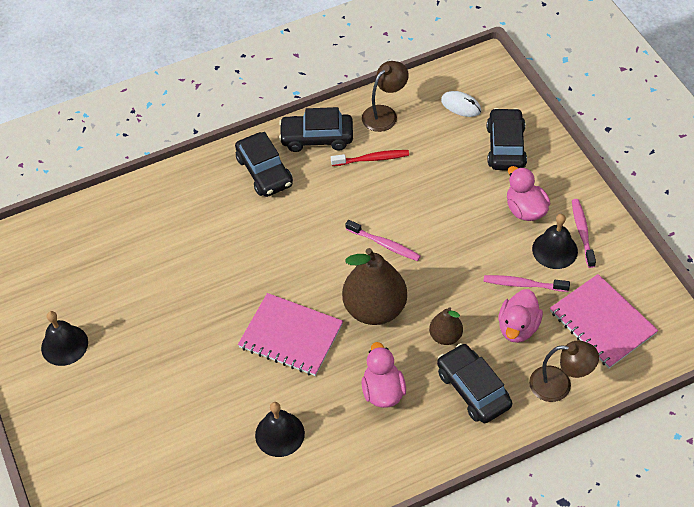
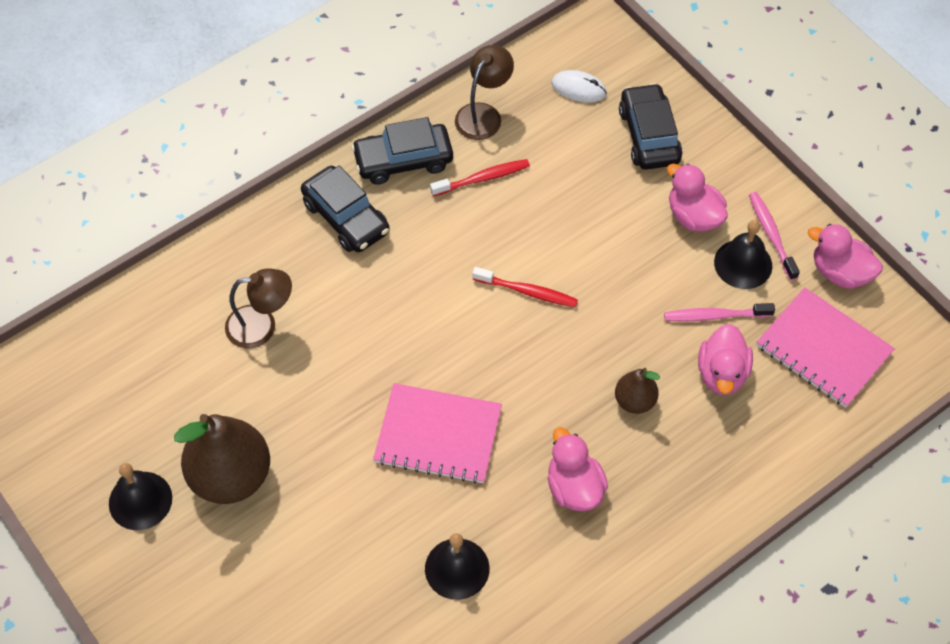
camera: 15 degrees left, 5 degrees up
(375, 309) = (536, 380): brown pear -> brown pear (231, 476)
(384, 244) = (527, 291): pink toothbrush -> red toothbrush
(473, 389) = (686, 464): black car -> none
(559, 385) = (790, 439): brown lamp -> brown lamp (262, 326)
(630, 268) = (840, 272): none -> pink duck

